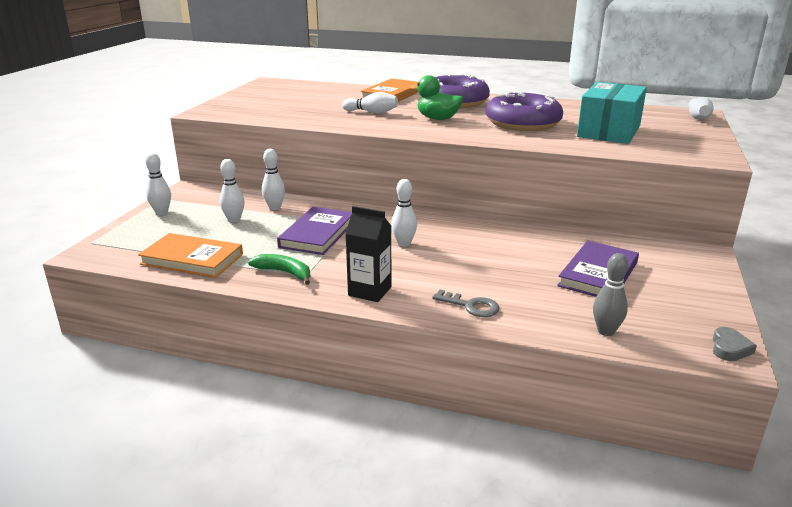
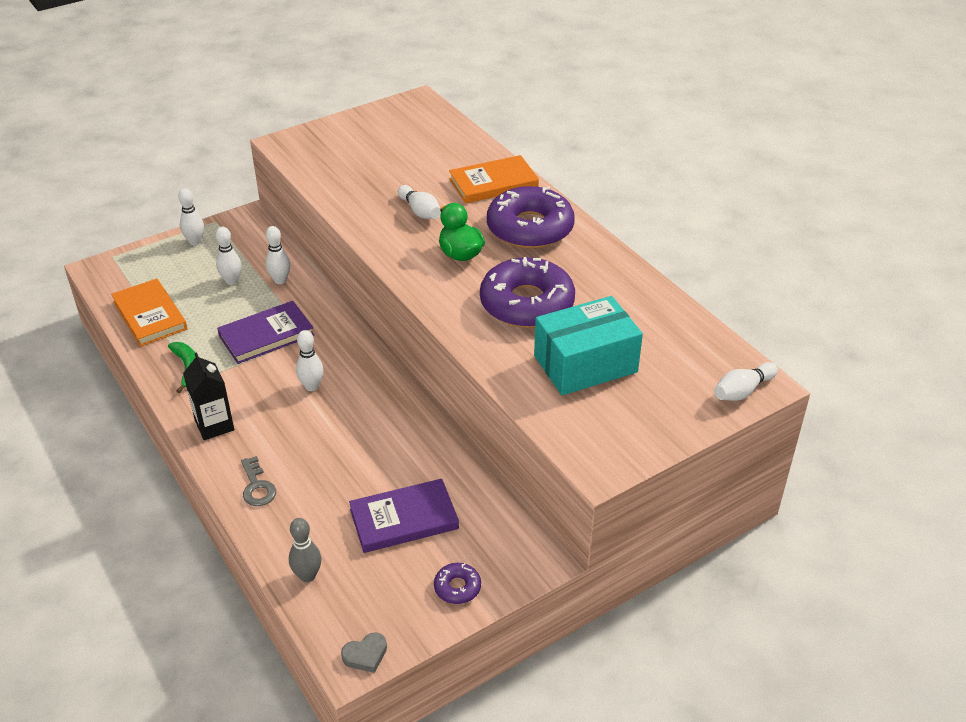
camera: 40 degrees right, 15 degrees up
(697, 287) = (457, 587): none -> purple donut

